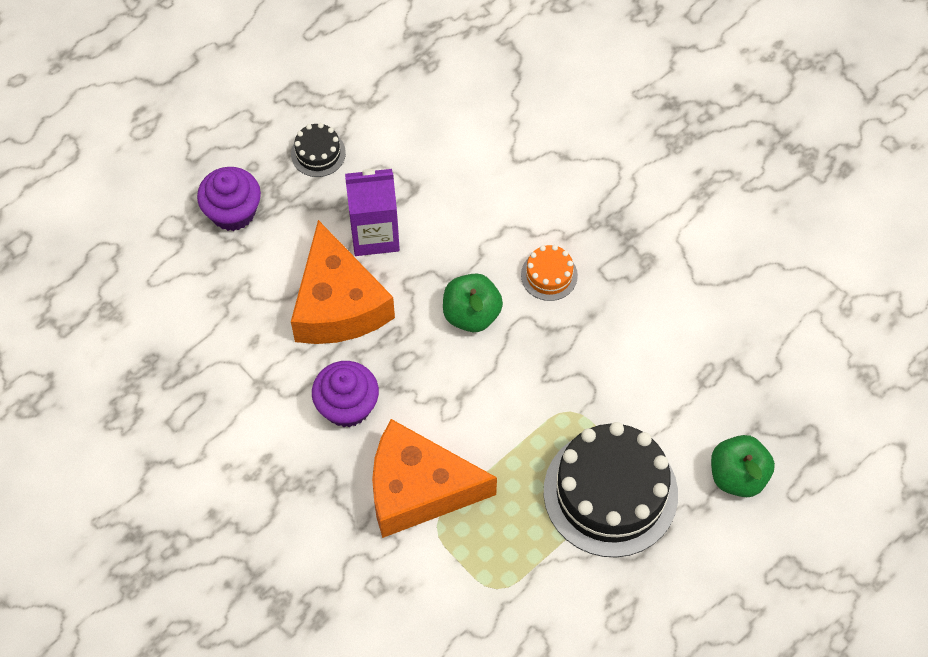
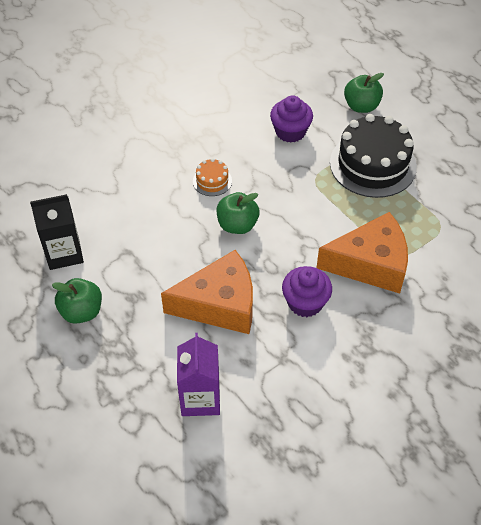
camera: 85 degrees left, 10 degrees down
(233, 212) = (124, 374): purple cupcake -> purple cupcake (290, 132)
(318, 153) = (82, 311): black cake -> green apple
(375, 234) = (163, 278): purple carton -> purple carton (200, 398)
(405, 119) = (64, 253): none -> black carton
(418, 488) = (370, 264): orange cheese -> orange cheese turned 105 degrees counterclockwise

